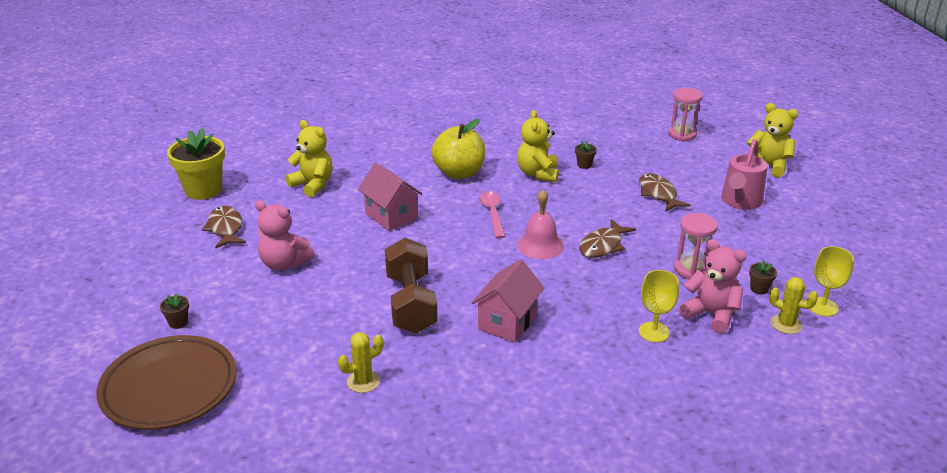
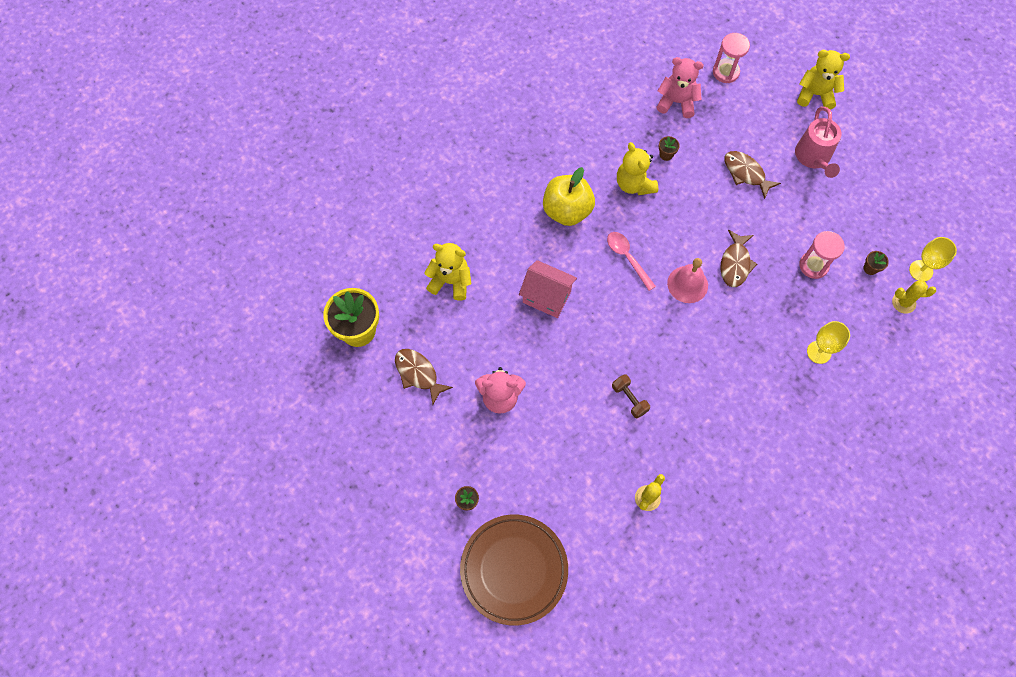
camera: 25 degrees left, 35 degrees up
(411, 303) = (629, 399): brown dumbbell -> brown dumbbell, size x0.49
(507, 322) = (712, 388): pink house -> none
(711, 314) = (849, 314): pink teddy bear -> pink teddy bear (676, 102)

